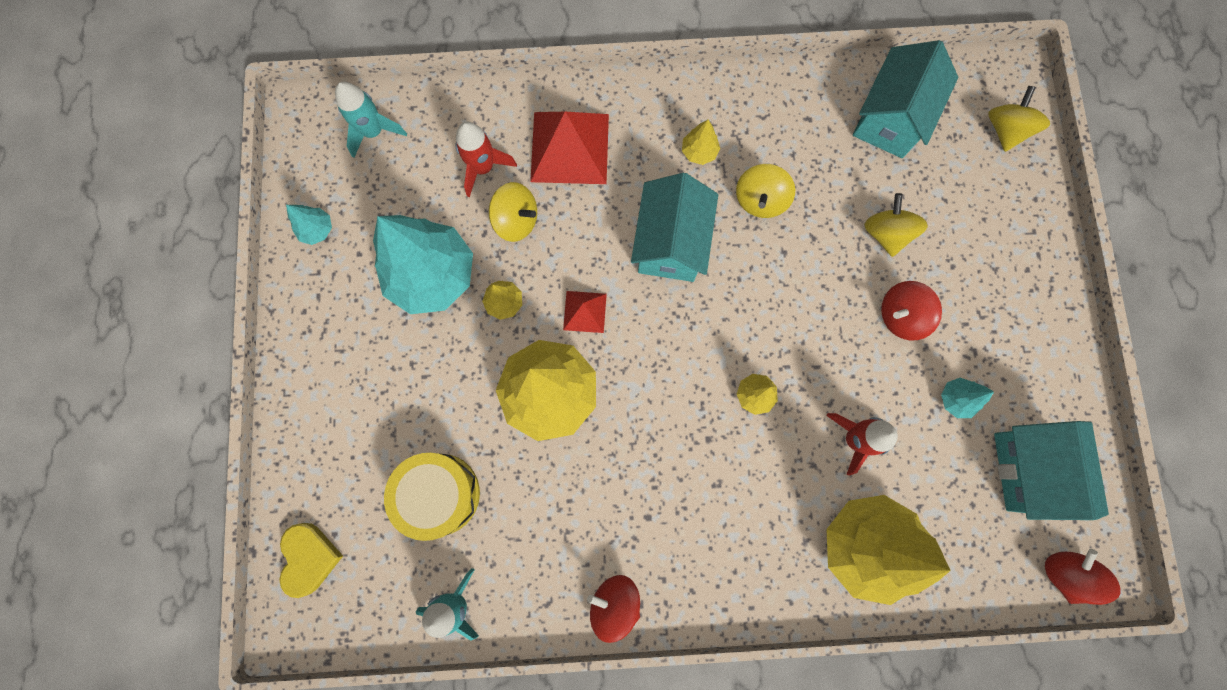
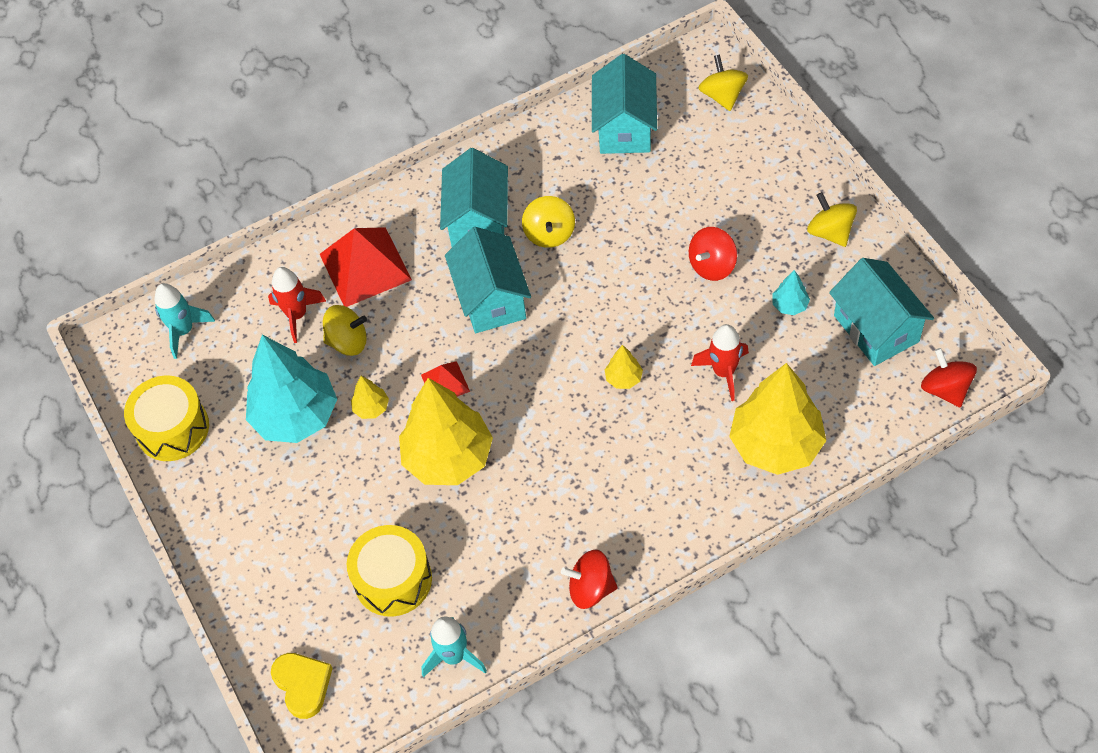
camera: 20 degrees left, 20 degrees down
(317, 230) = (172, 428): turquoise tree -> yellow drum
(699, 152) = (478, 221): yellow tree -> turquoise house
(886, 233) = (667, 212): yellow spinning top -> yellow spinning top (830, 232)

